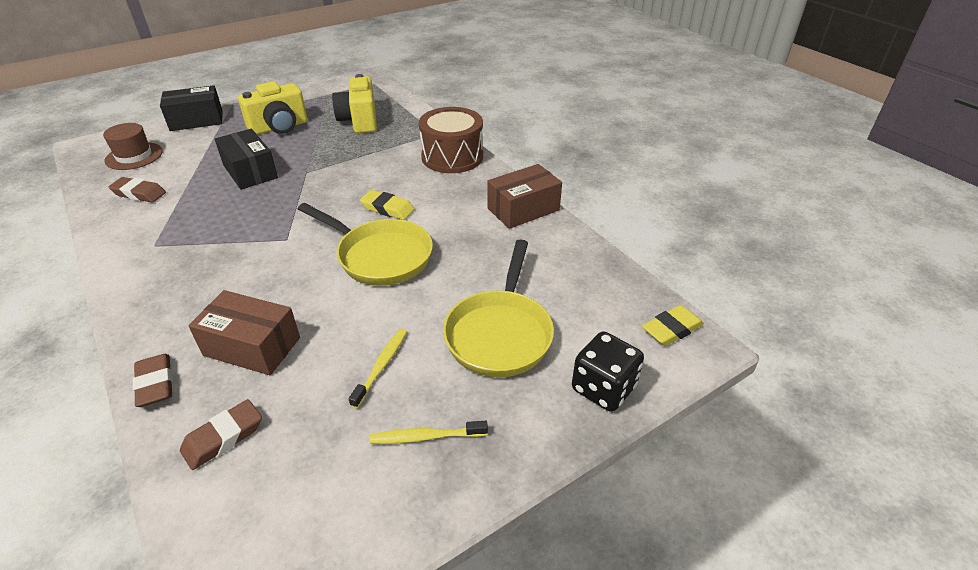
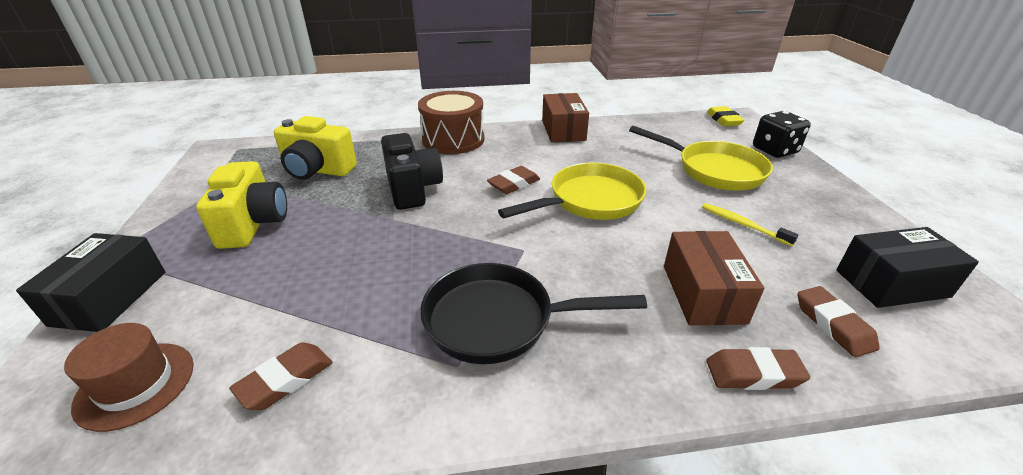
camera: 65 degrees left, 5 degrees down
(199, 249) = (498, 320): none -> black pan
(250, 171) = (344, 259): black box -> black box (891, 283)
(252, 346) = (703, 293): brown box -> brown box turned 45 degrees counterclockwise
(353, 166) = (413, 189): none -> black camera
(387, 209) = (514, 184): yellow eraser -> brown eraser
(426, 437) = (822, 219): yellow toothbrush -> none

